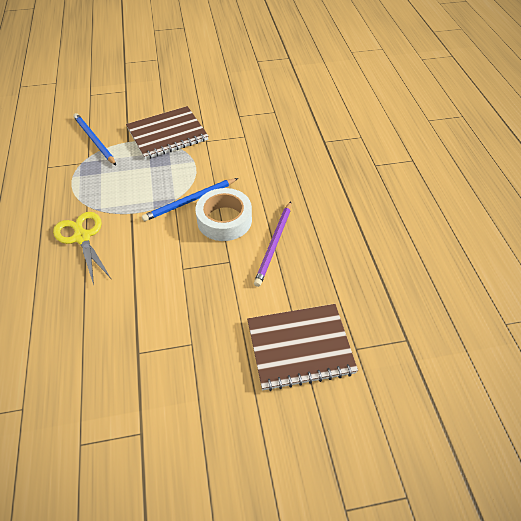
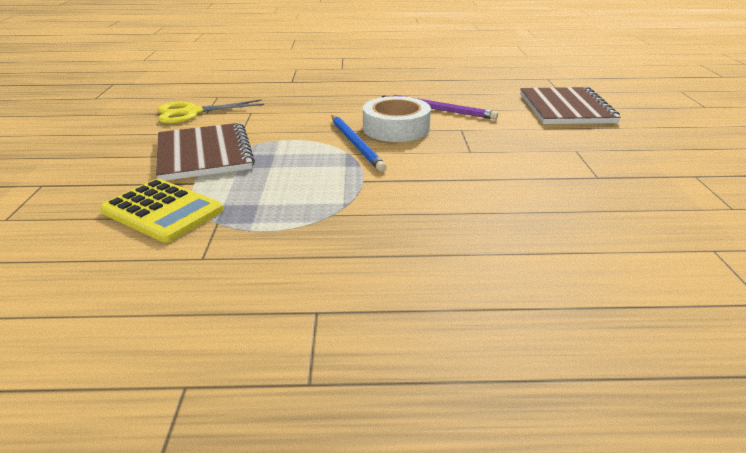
camera: 80 degrees left, 20 degrees down
(82, 237) = (403, 216): yellow scissors -> yellow scissors (192, 113)
(94, 140) = (162, 211): blue pencil -> yellow calculator

